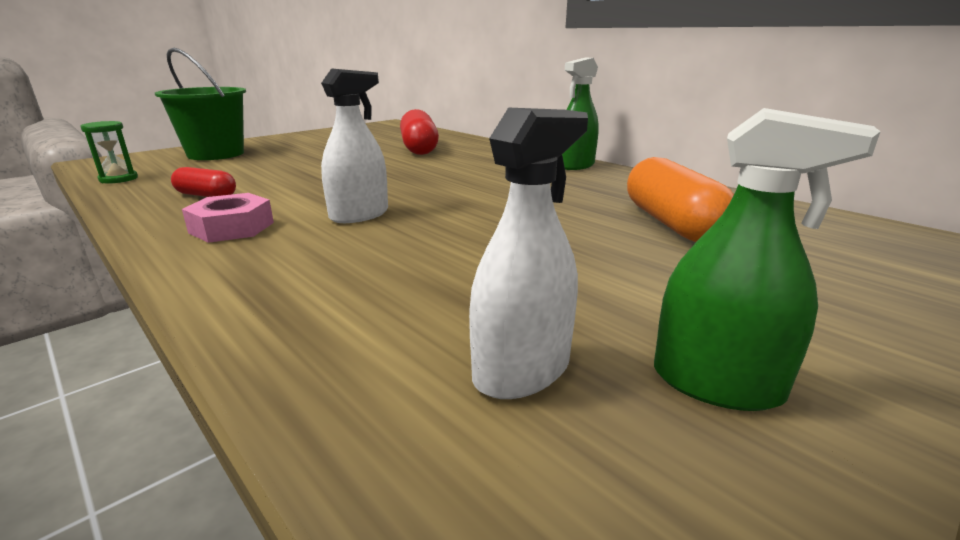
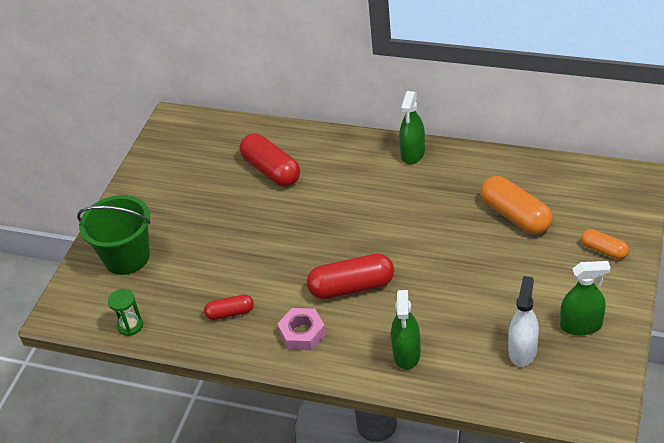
camera: 25 degrees left, 20 degrees up
(309, 289) = (406, 353): none -> green spray bottle
(359, 215) = (351, 287): white spray bottle -> red capsule
(838, 294) = (604, 250): none -> orange capsule

